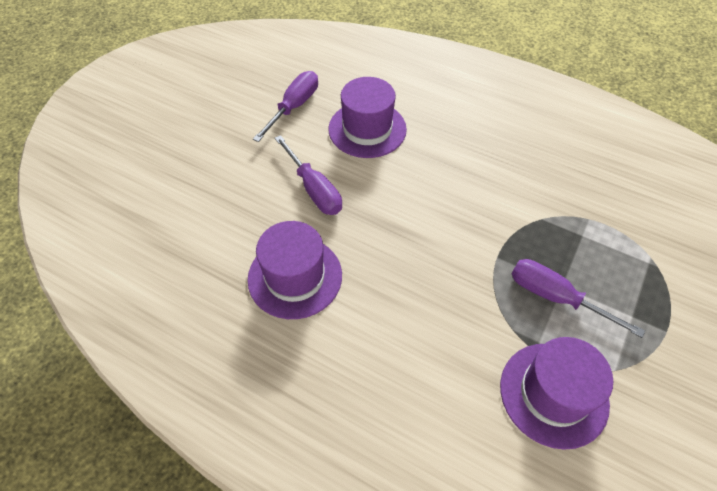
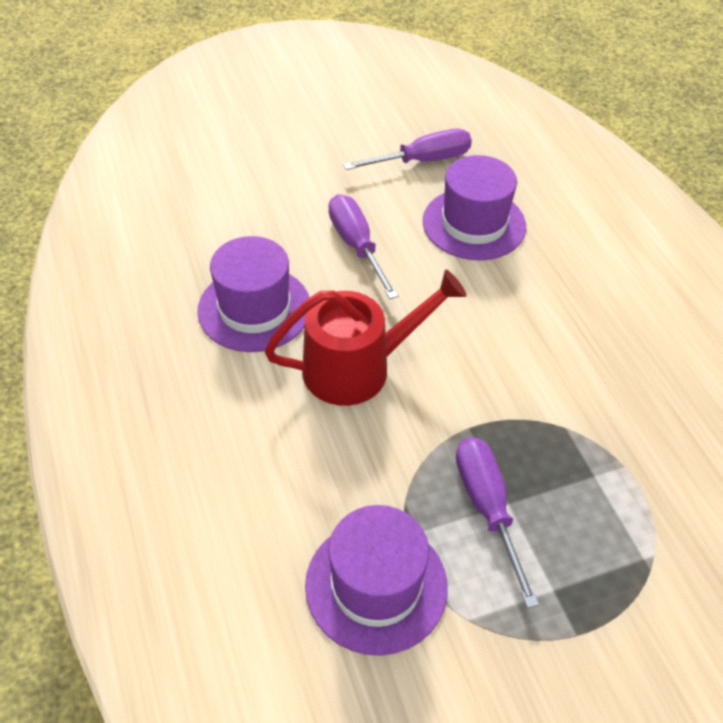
camera: 40 degrees right, 5 degrees down
(314, 189) = (357, 246): purple screwdriver -> purple screwdriver turned 150 degrees clockwise
(399, 268) = (357, 368): none -> red watering can

